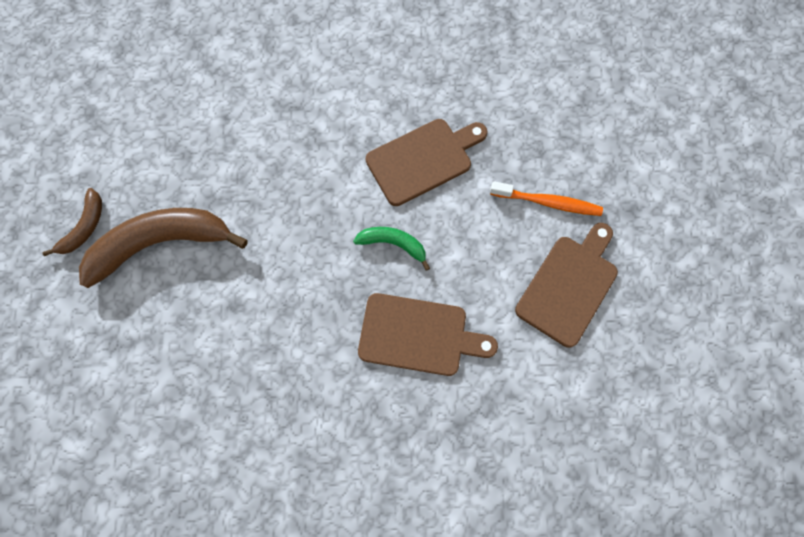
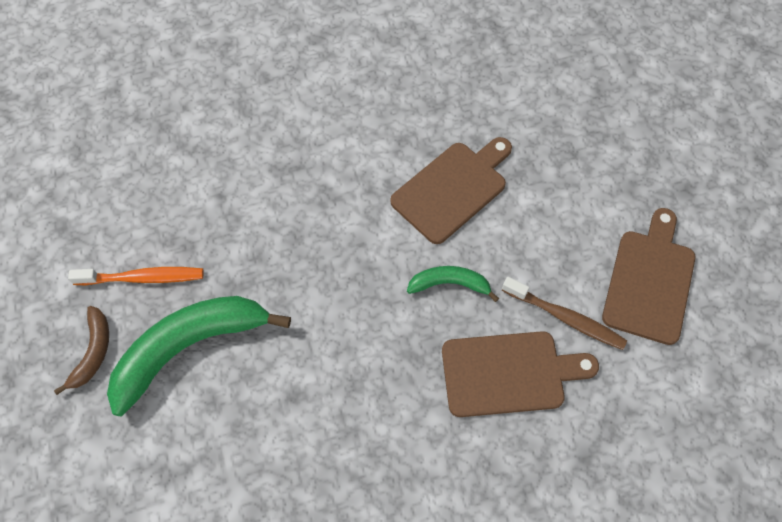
camera: 15 degrees left, 10 degrees down
(161, 243) = (189, 348): brown banana -> green banana
(483, 299) = (565, 318): none -> brown toothbrush
(547, 202) = (598, 201): orange toothbrush -> orange toothbrush (142, 278)

